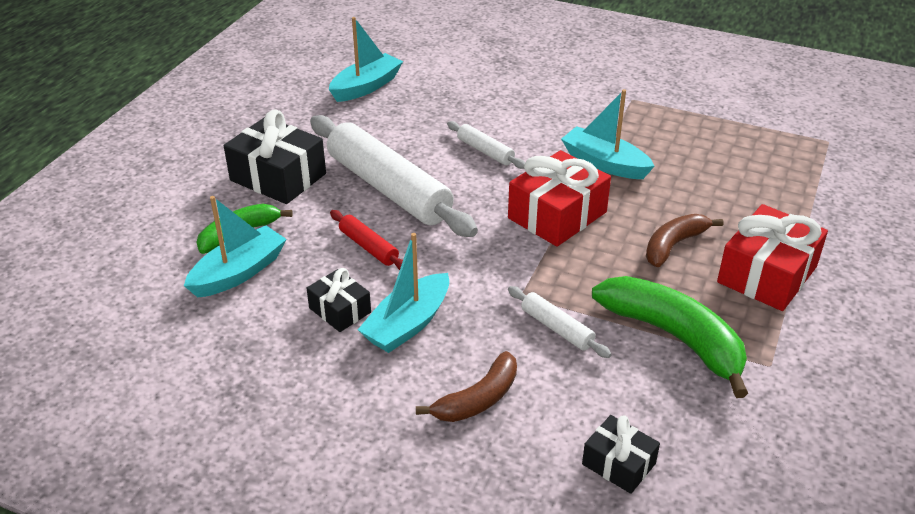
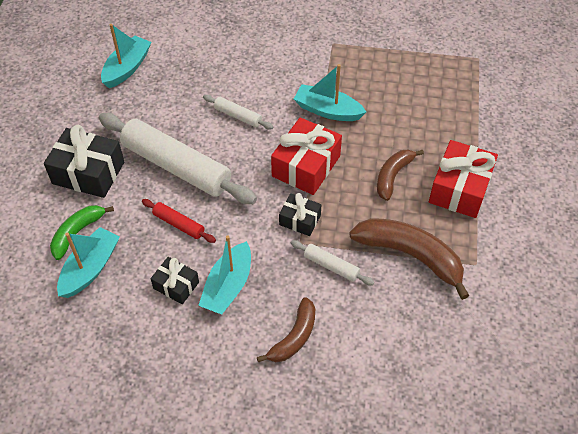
camera: 15 degrees left, 15 degrees up
(618, 464) = (398, 365): black gift -> black gift (300, 220)
(674, 337) = (410, 256): green banana -> brown banana

